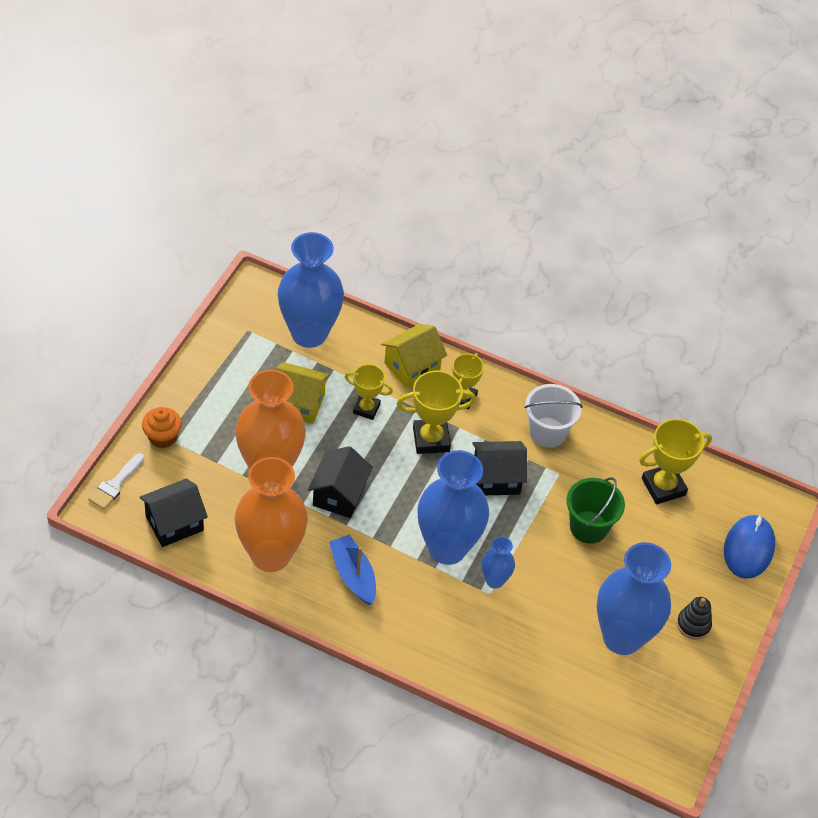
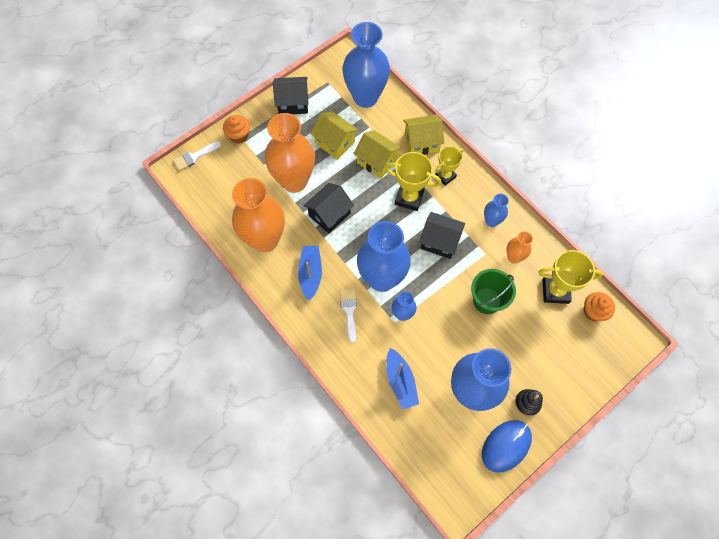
camera: 30 degrees right, 15 degrees up
(174, 523) = (217, 195): black house -> black house (293, 103)
(366, 409) = (377, 161): yellow trophy -> yellow house
(426, 601) = (349, 311): none -> white brush
(533, 659) = (400, 381): none -> blue boat
(547, 432) = (491, 221): white bucket -> blue vase
(595, 465) = (513, 257): none -> orange vase
(718, 494) = (593, 311): none -> orange cupcake
(748, 548) = (596, 361): blue mouse -> blue mouse (506, 446)

